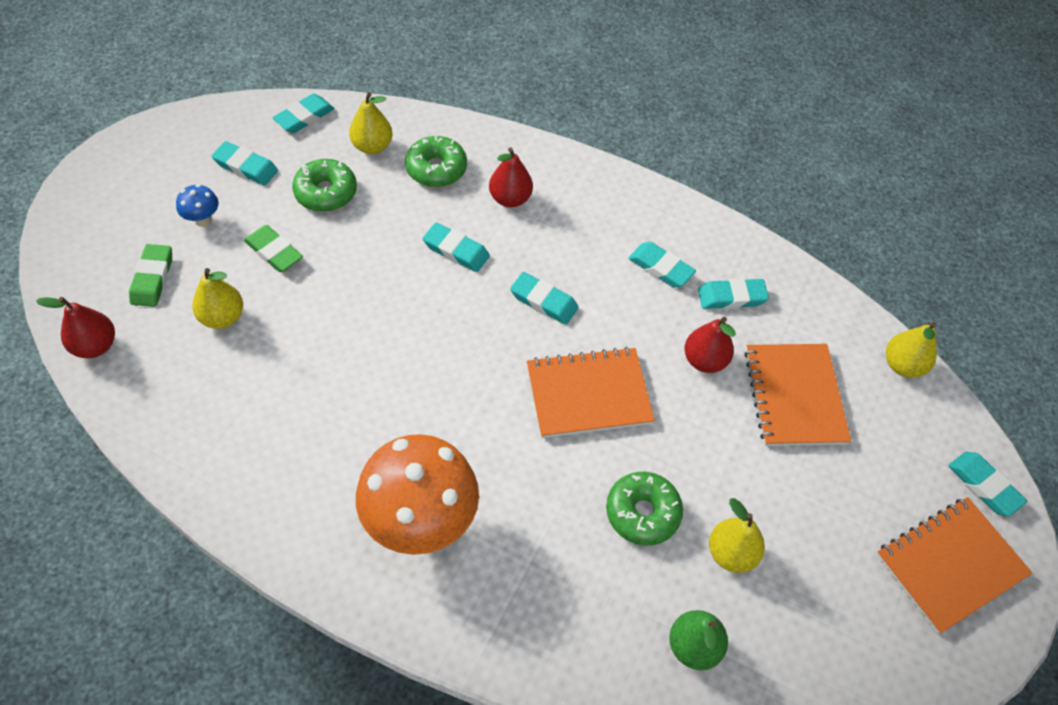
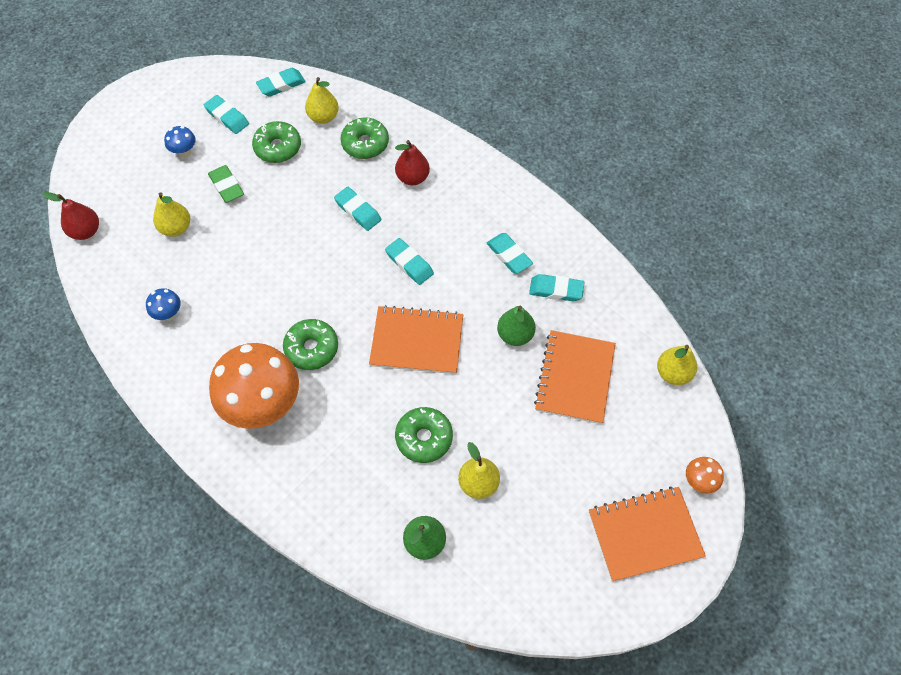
camera: 20 degrees right, 5 degrees up
(152, 278) = (137, 190): green eraser -> none
(249, 430) = (169, 314): none -> blue mushroom
(457, 432) = (311, 348): none -> green donut
(704, 360) = (515, 335): red pear -> green pear
(984, 486) = (698, 481): turquoise eraser -> orange mushroom

